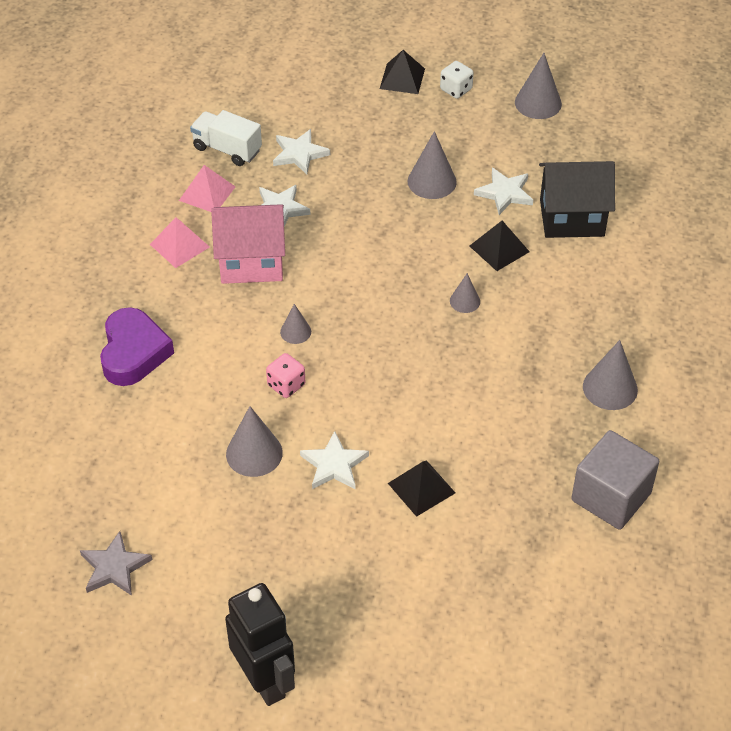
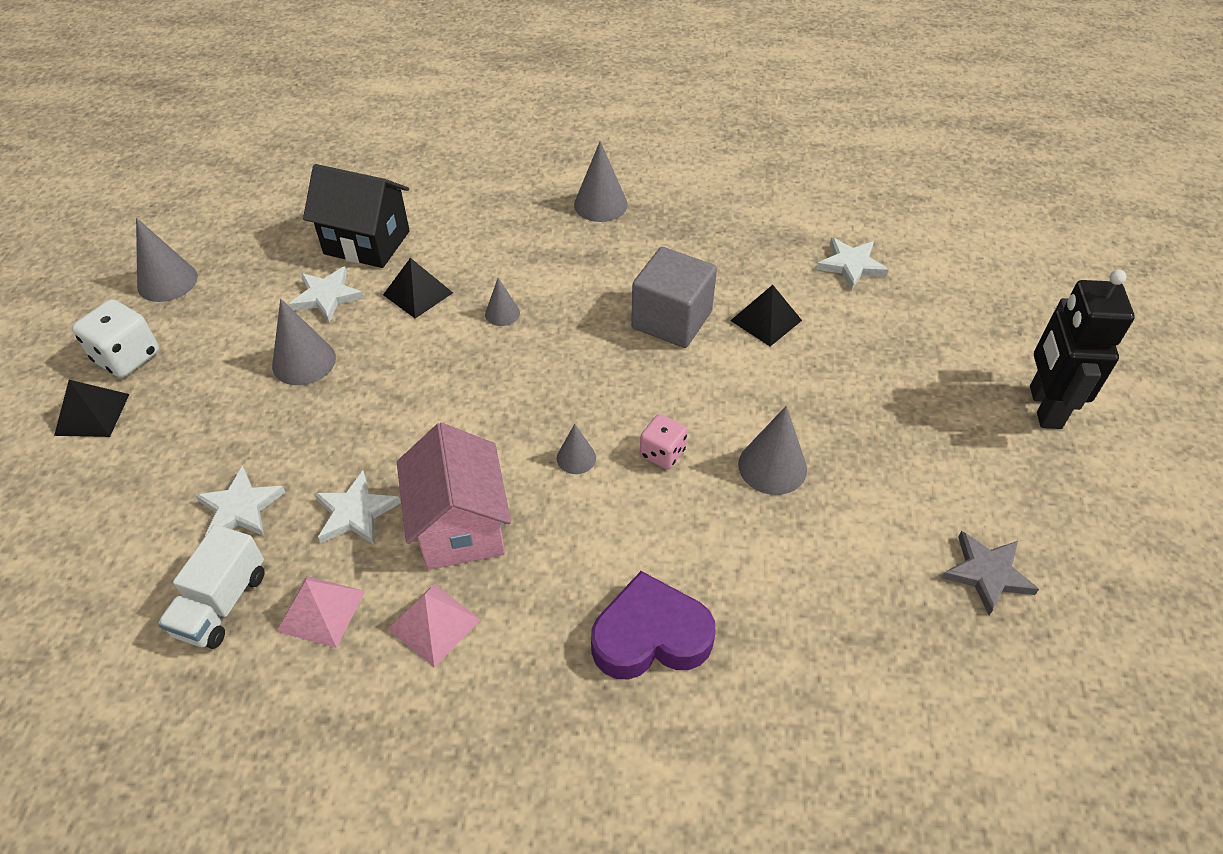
camera: 100 degrees left, 0 degrees up
(265, 680) = (1044, 407): black robot -> black robot turned 45 degrees counterclockwise
(334, 465) = (762, 392): white star -> white star (851, 265)
(456, 89) = (127, 357): white dice -> white dice, size x1.53
(571, 218) = (367, 242): black house -> black house turned 60 degrees counterclockwise
(611, 497) = (727, 198): grey cube -> grey cube (671, 320)

